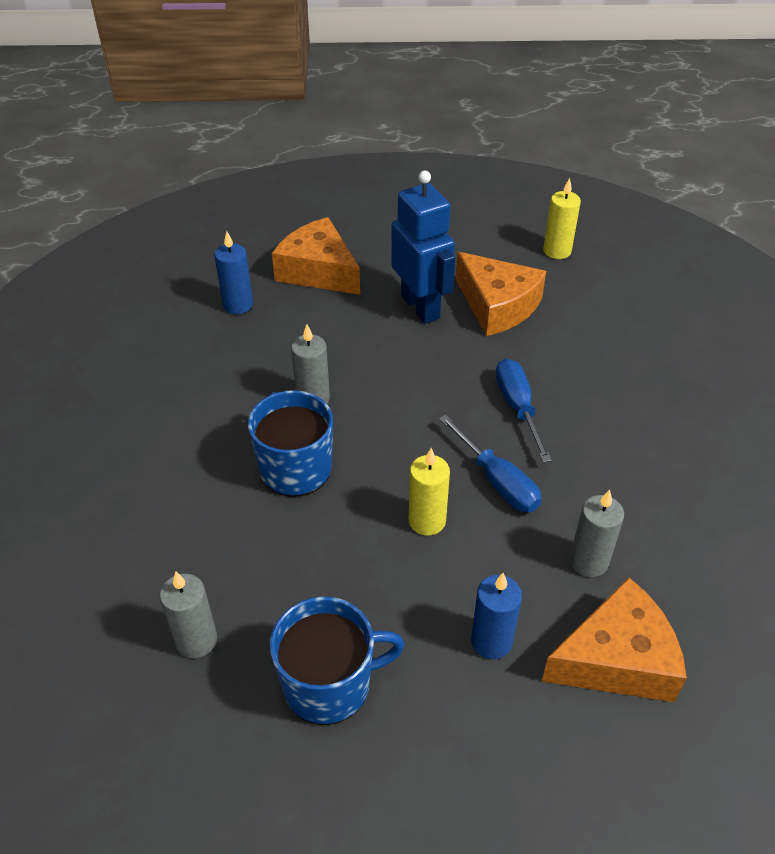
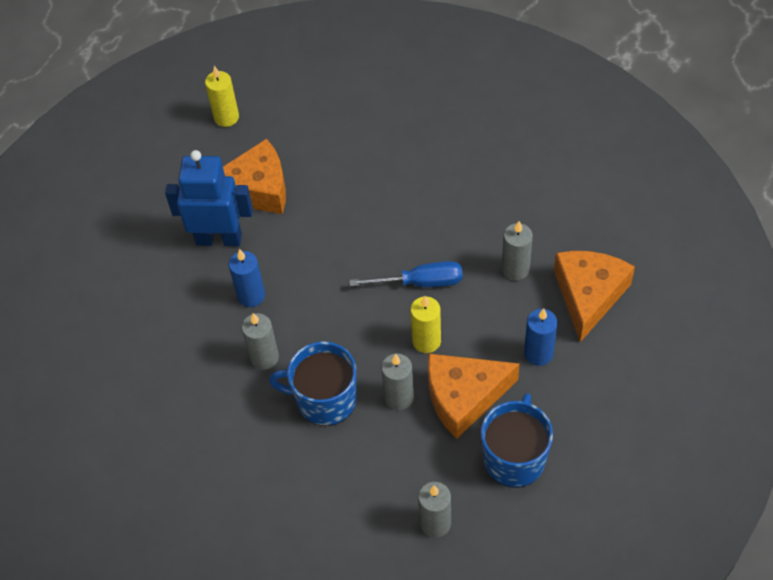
camera: 55 degrees left, 10 degrees up
(238, 305) = (117, 364): blue candle -> blue candle (251, 296)
(318, 271) = (120, 287): orange cheese -> orange cheese (464, 397)
(339, 529) = (399, 397): none -> grey candle
(517, 407) = (365, 234): blue screwdriver -> none

